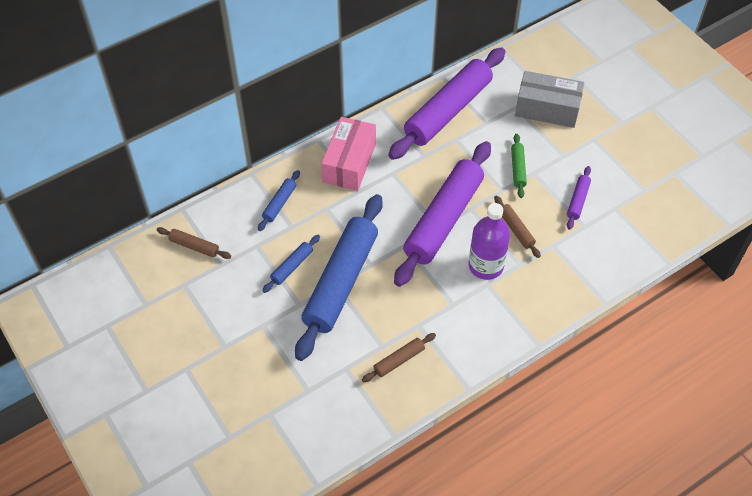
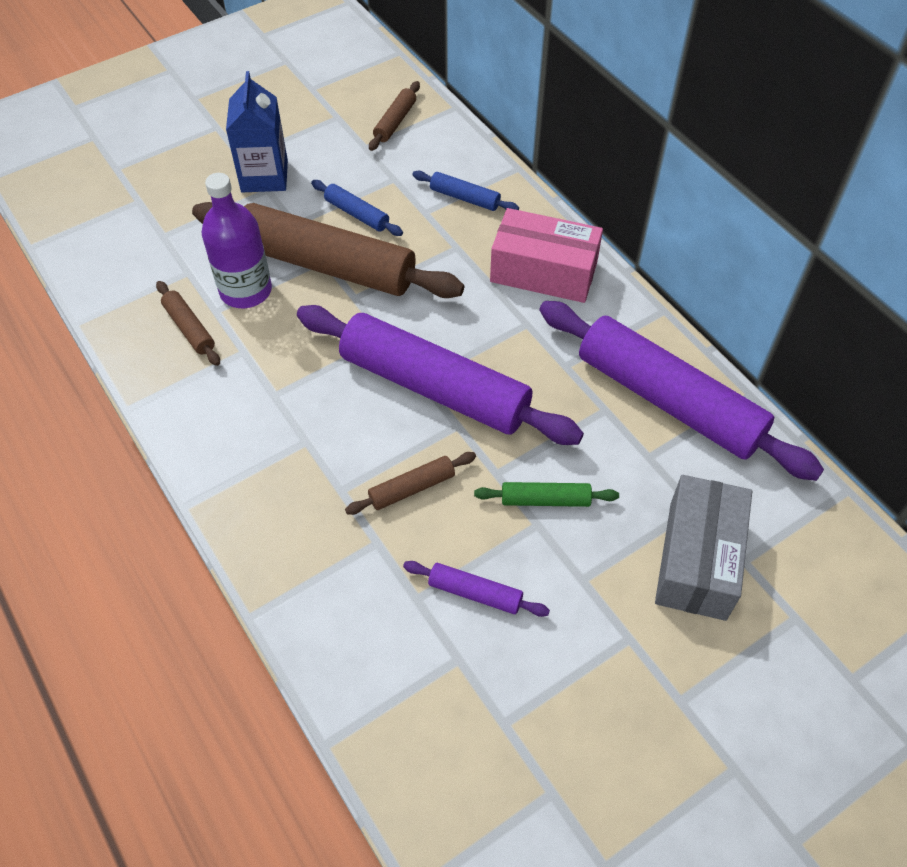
camera: 90 degrees right, 0 degrees up
(248, 328) = (264, 176): none -> blue carton
(341, 282) = (327, 265): blue rolling pin -> brown rolling pin
(486, 266) = (341, 441): purple bottle -> purple bottle (246, 291)

